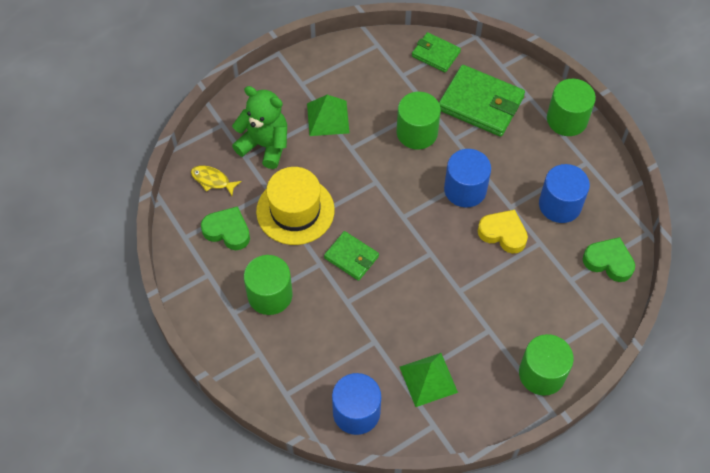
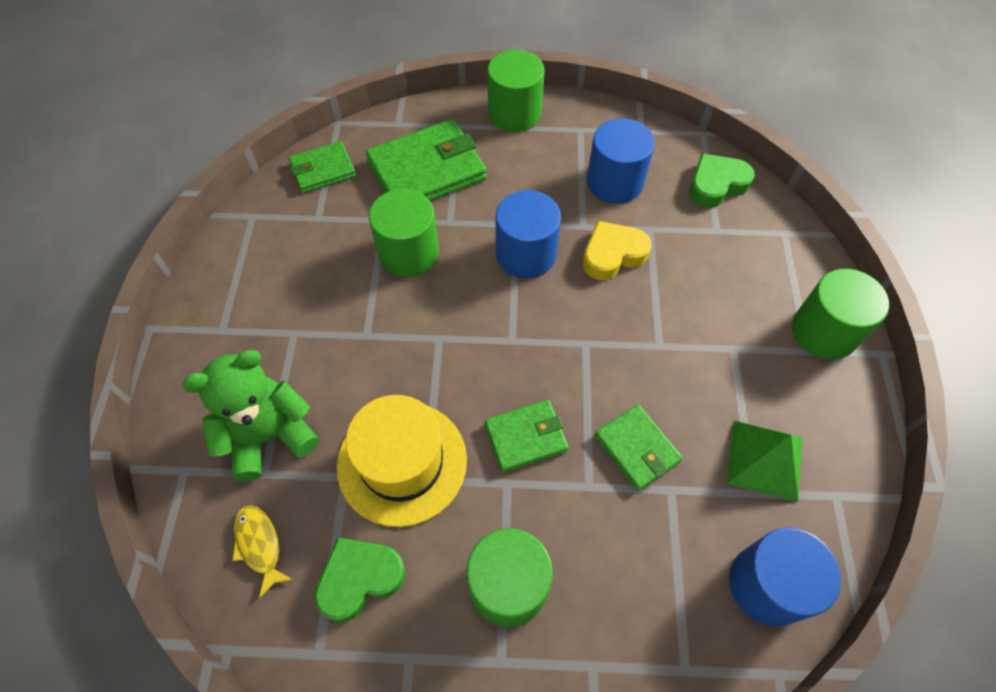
camera: 55 degrees left, 0 degrees up
(212, 180) = (259, 545): yellow fish -> yellow fish turned 90 degrees clockwise
(328, 118) = (300, 332): green pyramid -> none
(386, 313) = (637, 448): none -> green wallet

